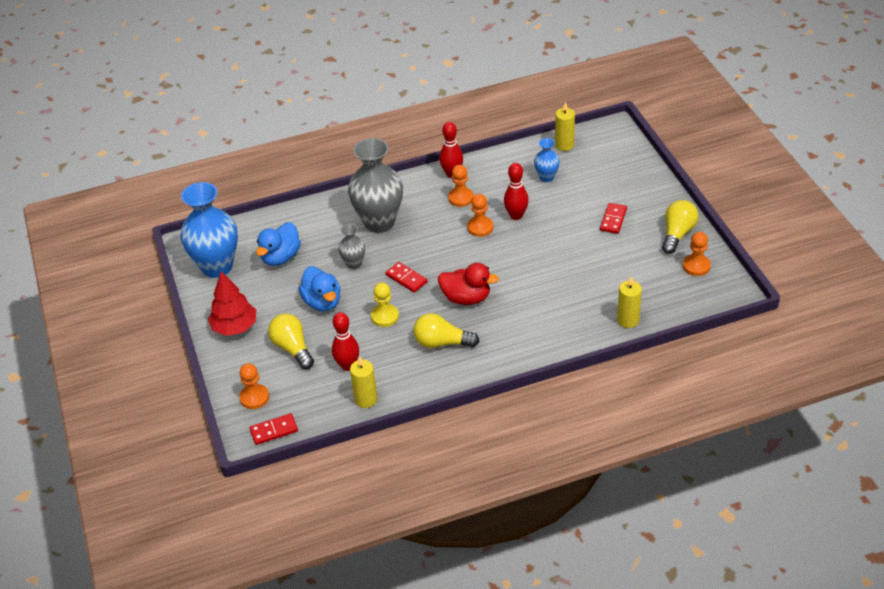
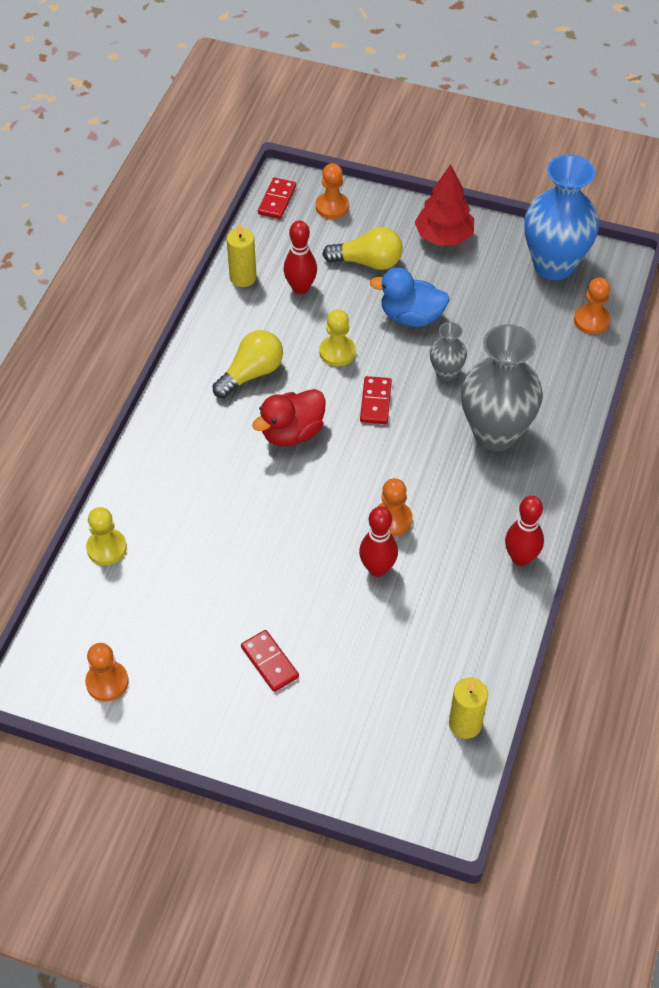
camera: 125 degrees right, 10 degrees up
(280, 257) = (518, 320): blue duck -> none
(406, 278) = (376, 402): red domino -> red domino turned 75 degrees counterclockwise
(461, 198) = (464, 536): orange pawn -> orange pawn (591, 320)
(546, 177) = (418, 652): blue vase -> none
(628, 320) = (106, 548): yellow candle -> yellow pawn
(677, 234) = (176, 709): yellow light bulb -> none

